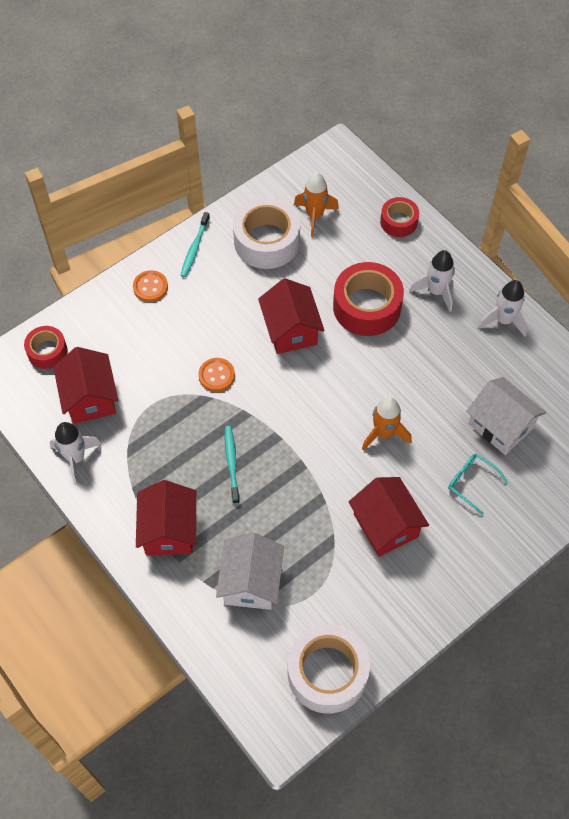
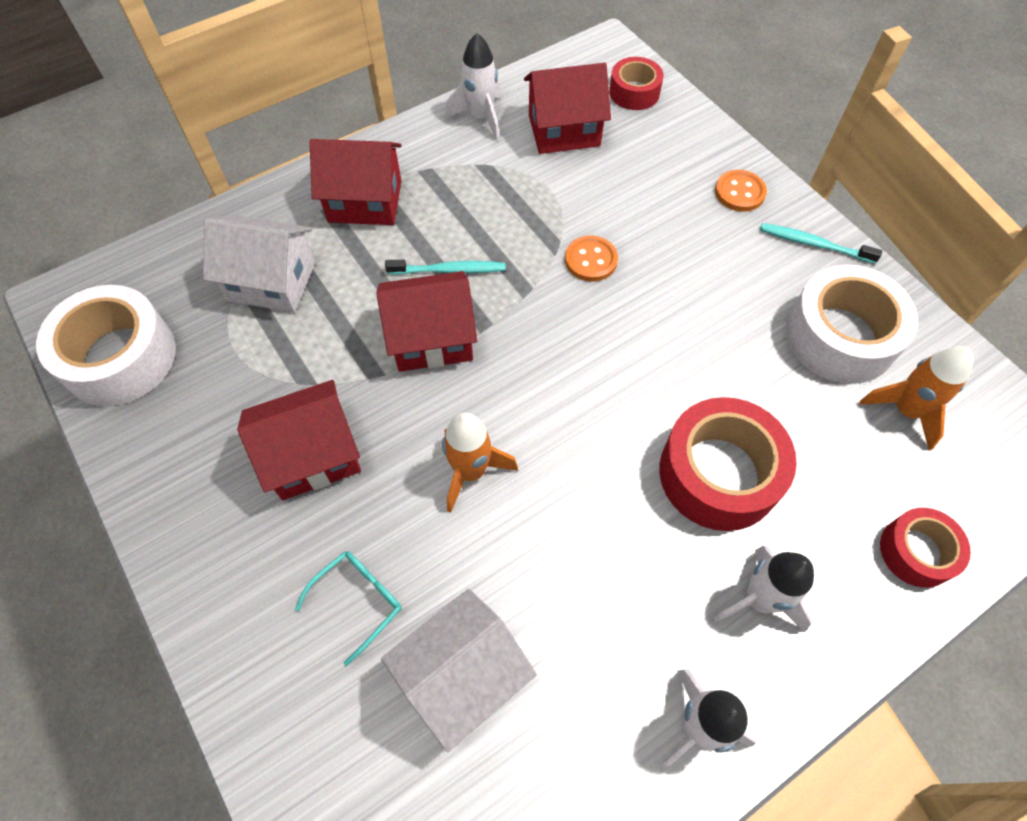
camera: 95 degrees right, 0 degrees up
(291, 330) = (669, 357): red house -> red house (431, 338)

